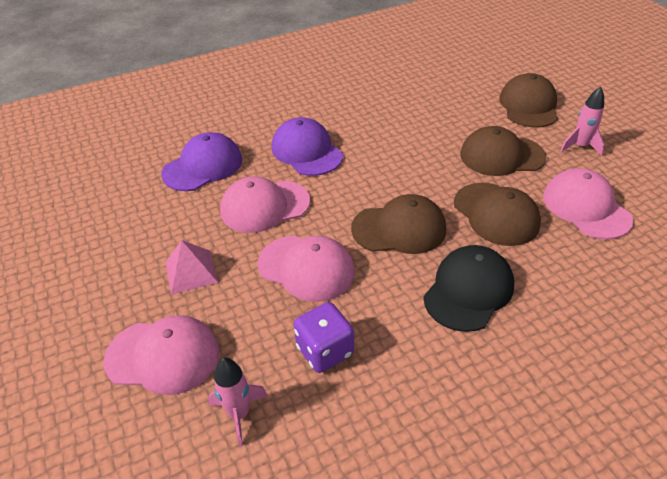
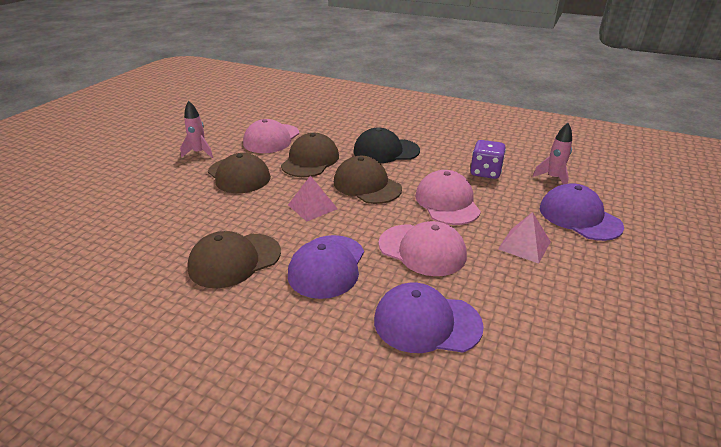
camera: 130 degrees left, 10 degrees down
(163, 356) = (579, 217): pink cap -> purple cap
(395, 177) = (312, 206): none -> pink pyramid
(528, 106) = (148, 183): brown cap -> brown cap (234, 260)

